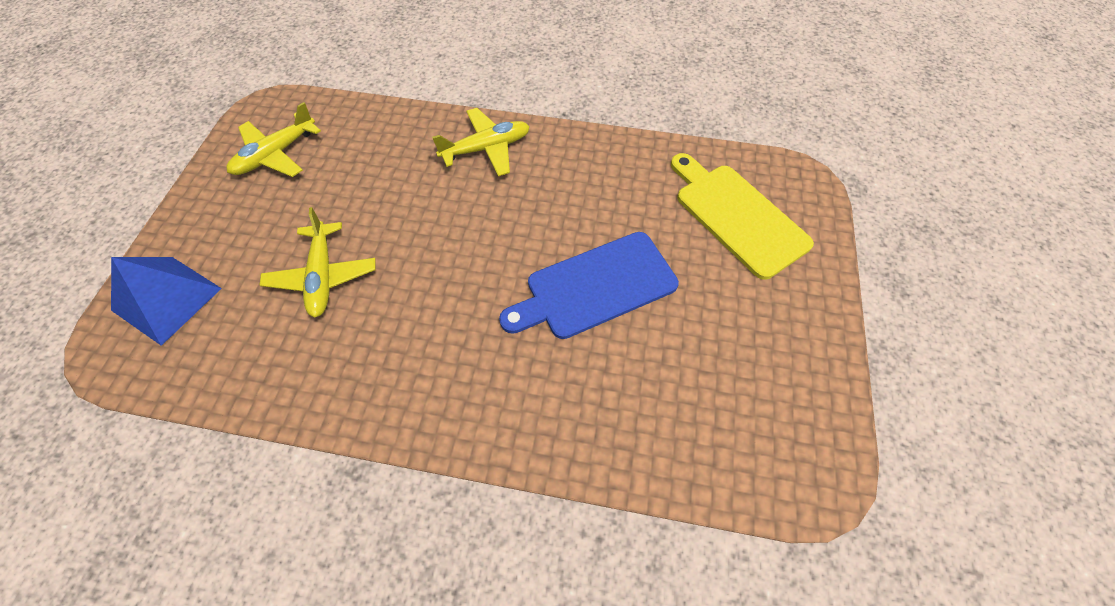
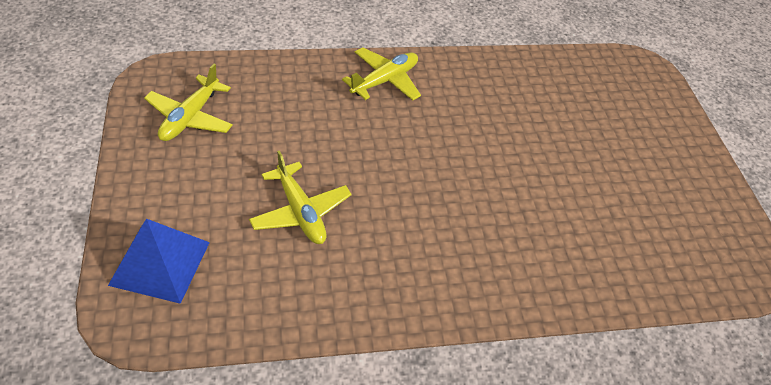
camera: 25 degrees left, 10 degrees down
(595, 287) = (534, 172): blue cutting board -> none
(737, 215) = (610, 99): yellow cutting board -> none

